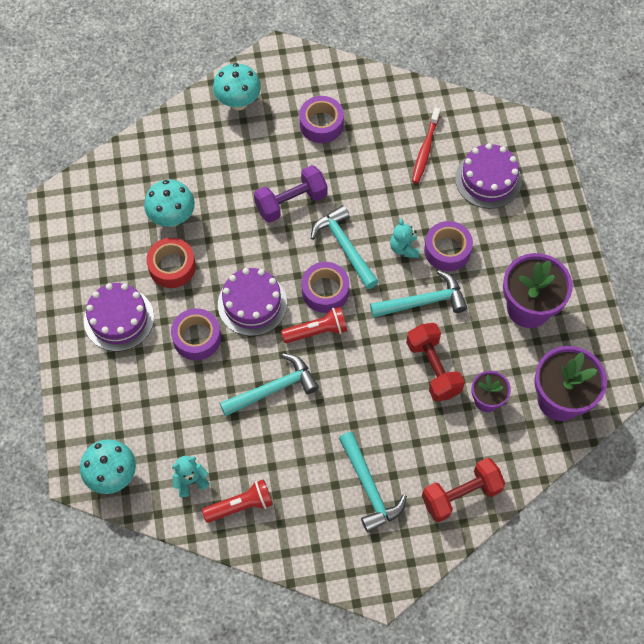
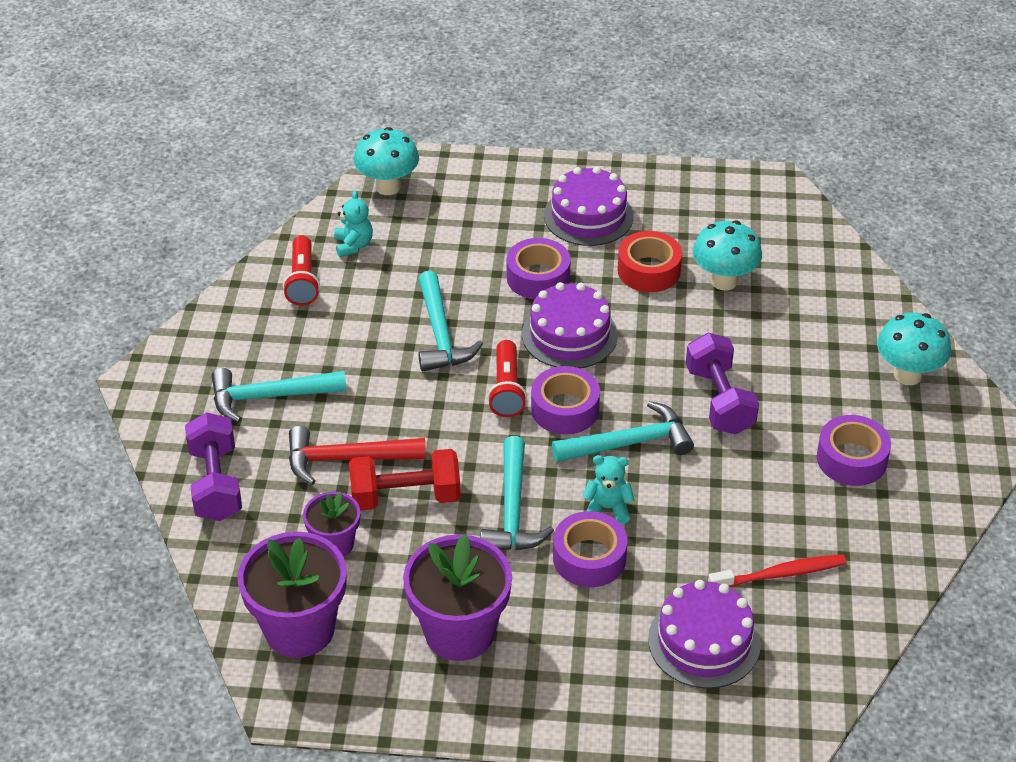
camera: 105 degrees right, 20 degrees down
(412, 416) = (346, 459): none -> red hammer
(425, 149) = (779, 574): red toothbrush -> red toothbrush turned 135 degrees clockwise
(461, 495) = (216, 483): red dumbbell -> purple dumbbell

